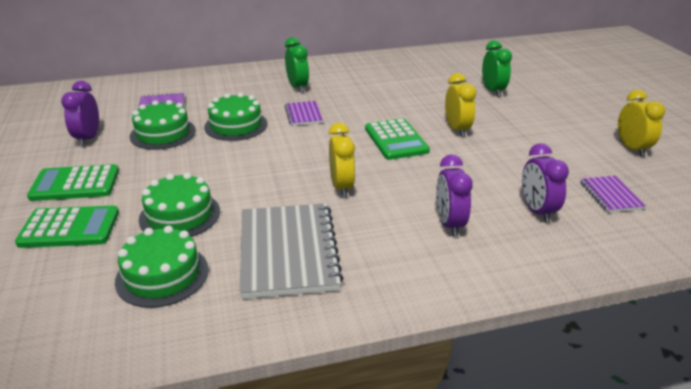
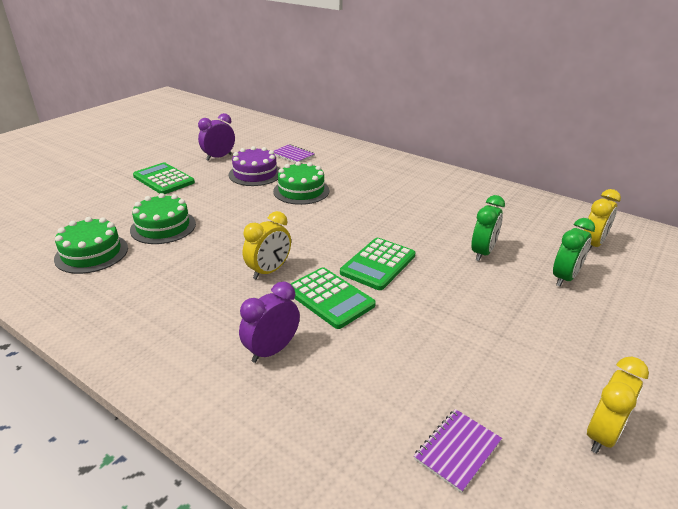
camera: 50 degrees right, 0 degrees up
(69, 228) = (116, 201): green calculator -> green calculator (330, 298)
(163, 133) = (255, 174): green cake -> purple cake
(288, 252) = (157, 287): grey notebook -> none
(297, 87) = (396, 185): green clock -> green clock (482, 253)
(303, 114) = (356, 207): purple notebook -> none
(457, 129) = (447, 288): yellow clock -> yellow clock (592, 245)
(537, 211) = (356, 400): purple clock -> none

